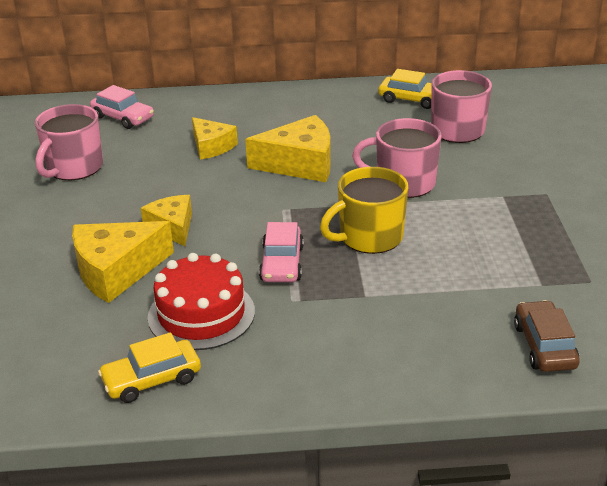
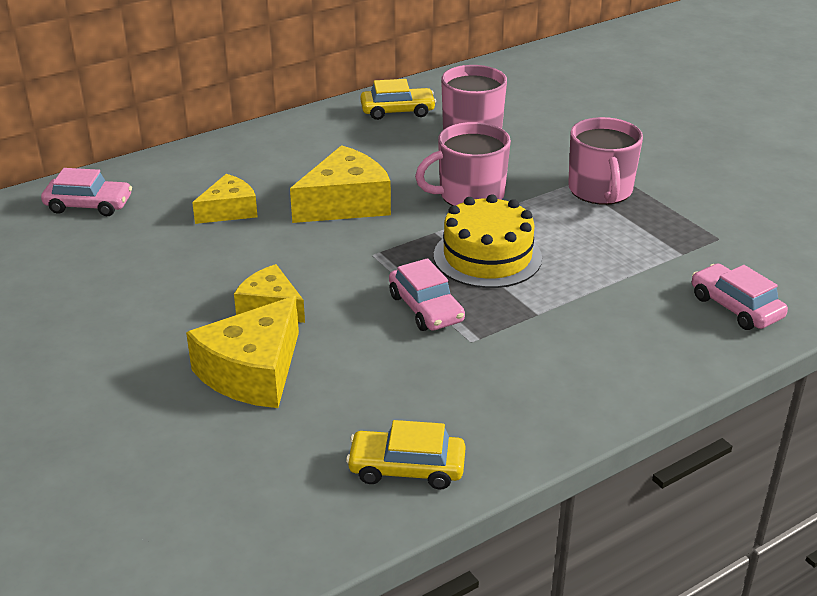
camera: 30 degrees left, 0 degrees up
(74, 168) = (84, 276): pink mug -> pink mug (600, 190)
(152, 379) = (406, 468): yellow car -> yellow car turned 60 degrees clockwise
(201, 314) = (392, 385): red cake -> none
(211, 146) = (229, 210): yellow cheese -> yellow cheese turned 60 degrees counterclockwise
(369, 237) = (487, 257): yellow mug -> yellow cake
(544, 346) = (735, 307): brown car -> pink car

